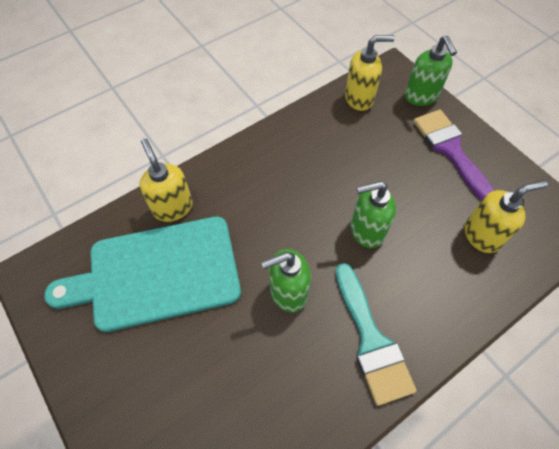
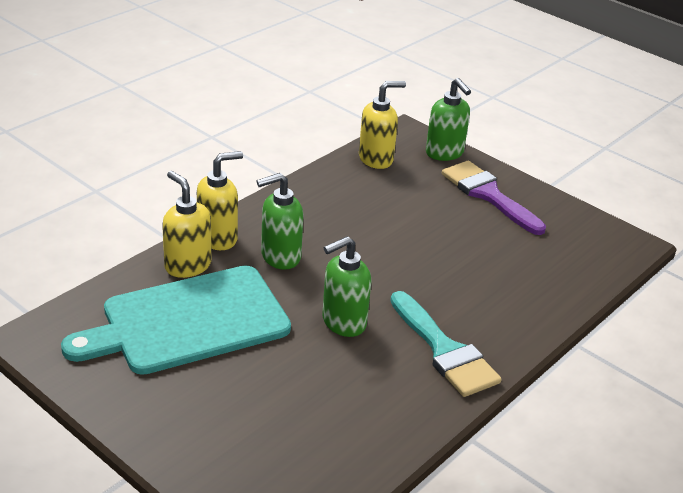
camera: 15 degrees left, 25 degrees down
(366, 231) = (415, 266): green soap dispenser -> green soap dispenser (280, 257)
(482, 235) = (539, 259): yellow soap dispenser -> yellow soap dispenser (218, 238)

